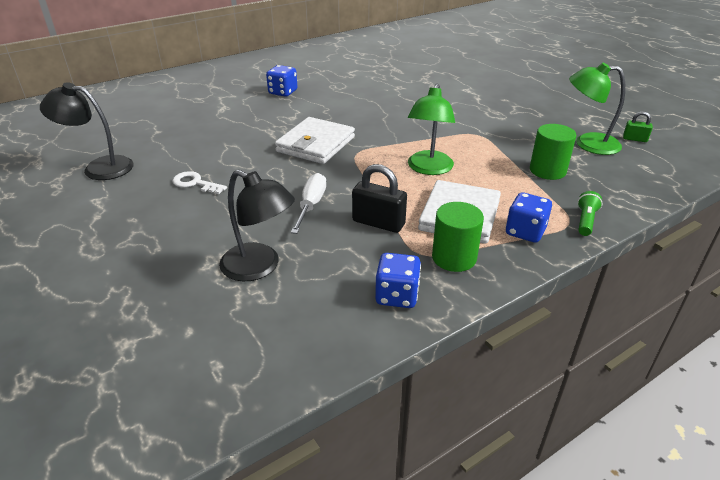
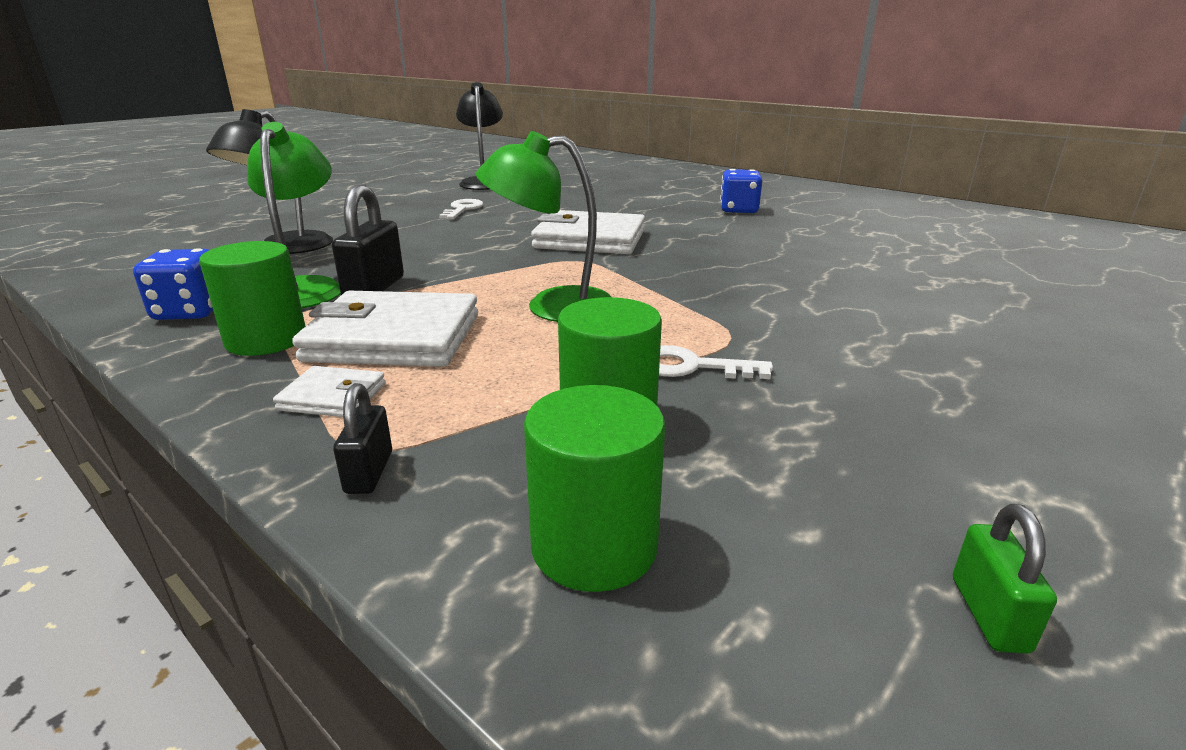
camera: 75 degrees right, 10 degrees down
(311, 205) = (420, 254): white screwdriver -> none
(504, 147) = (692, 367): none -> white key
(525, 232) = (333, 397): blue dice -> white wallet
(585, 221) = (369, 472): green flashlight -> black padlock
(588, 144) = (828, 490): green lamp -> green lamp (305, 288)
(619, 183) = (594, 546): none -> green cylinder

